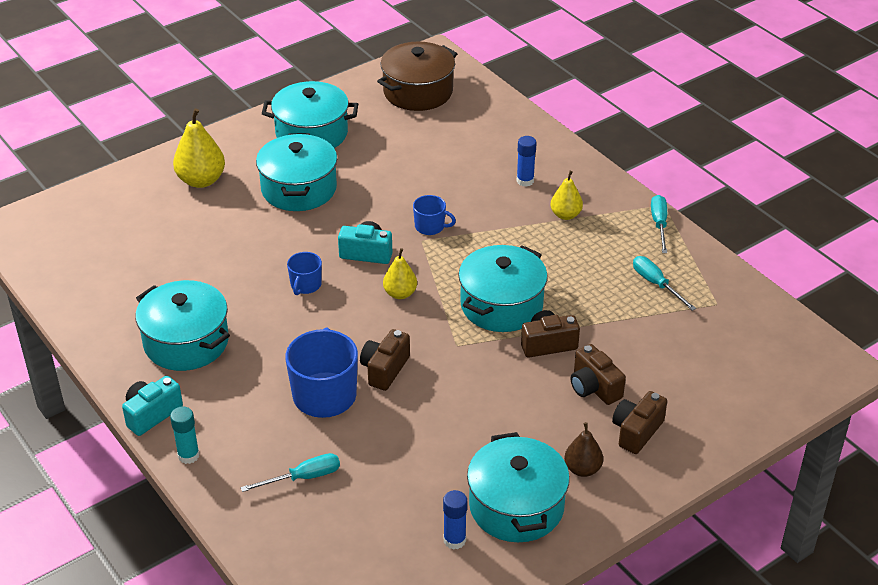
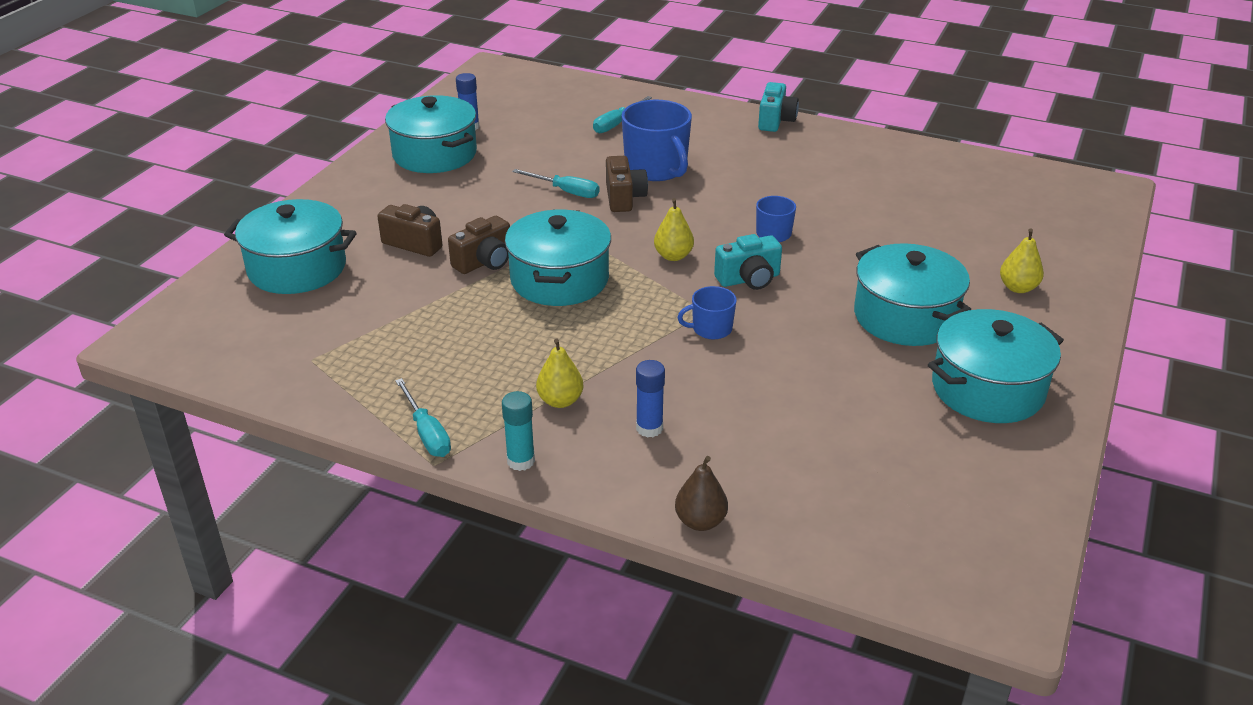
camera: 150 degrees right, 5 degrees down
(186, 342) = (816, 164): turquoise pot -> turquoise pot (297, 268)
(188, 455) = (716, 110): turquoise glue stick -> turquoise glue stick (521, 461)
(201, 180) = (1018, 288): yellow pear -> yellow pear, size x0.62
(418, 92) = (939, 516): brown pot -> none
(582, 469) = (392, 188): brown pear -> brown pear (700, 521)
(636, 431) = (355, 224): brown camera -> none
(656, 284) = (395, 356): turquoise screwdriver -> turquoise screwdriver (565, 191)

